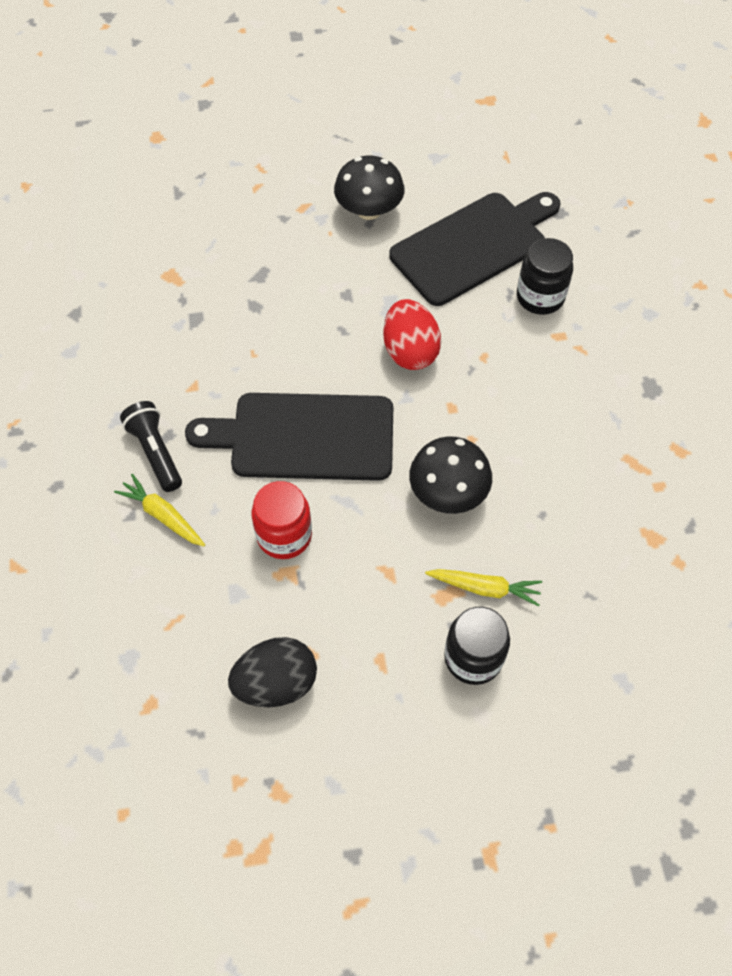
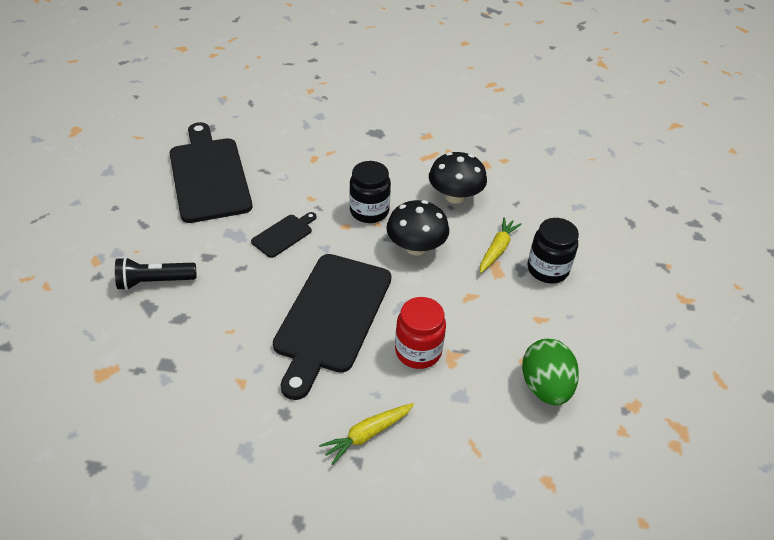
camera: 75 degrees left, 15 degrees down
(155, 452) = (298, 427): black flashlight -> black flashlight (154, 282)
(276, 683) = (545, 387): black egg -> green egg
(369, 210) = (131, 222): black mushroom -> black mushroom (455, 196)
(410, 351) = (284, 234): red egg -> black cutting board
(540, 297) = (276, 157): black jar -> black jar (369, 211)

